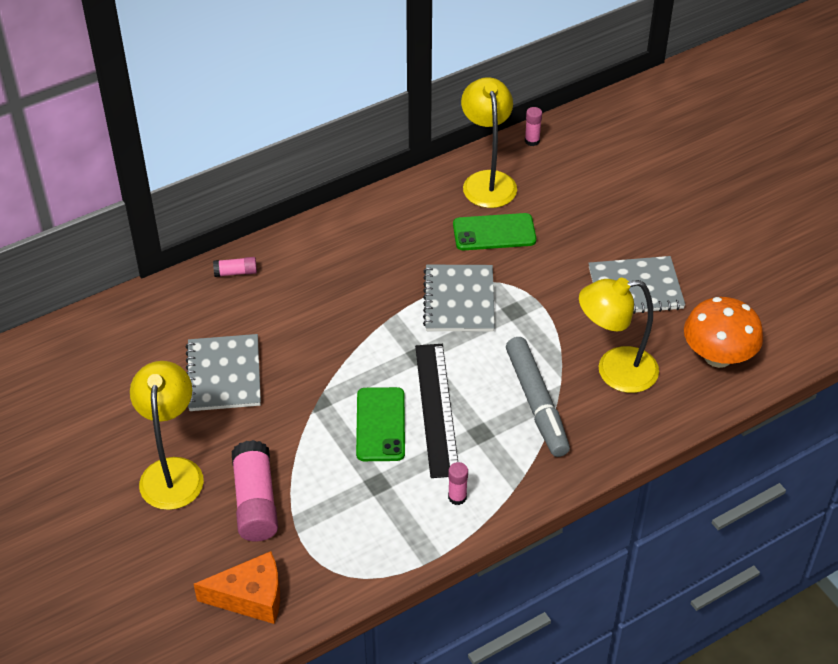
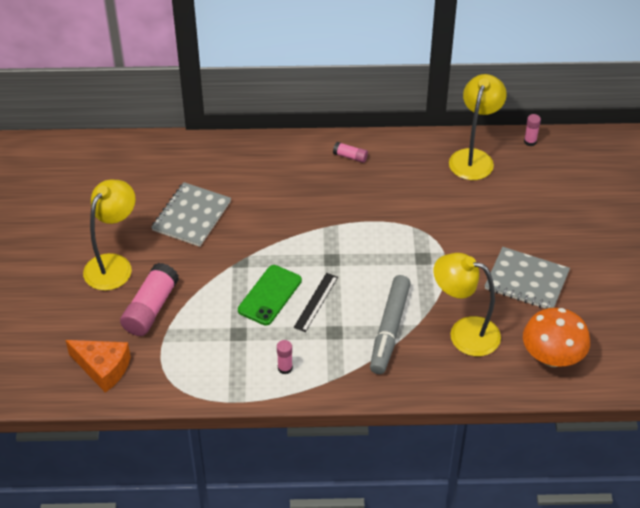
camera: 30 degrees right, 0 degrees up
(235, 272) = (249, 151): pink glue stick -> pink glue stick (350, 157)
(436, 409) = (316, 302): black ruler -> black ruler, size x0.58
(459, 300) = (388, 234): grey notebook -> none
(494, 232) = (450, 196): green phone -> none

